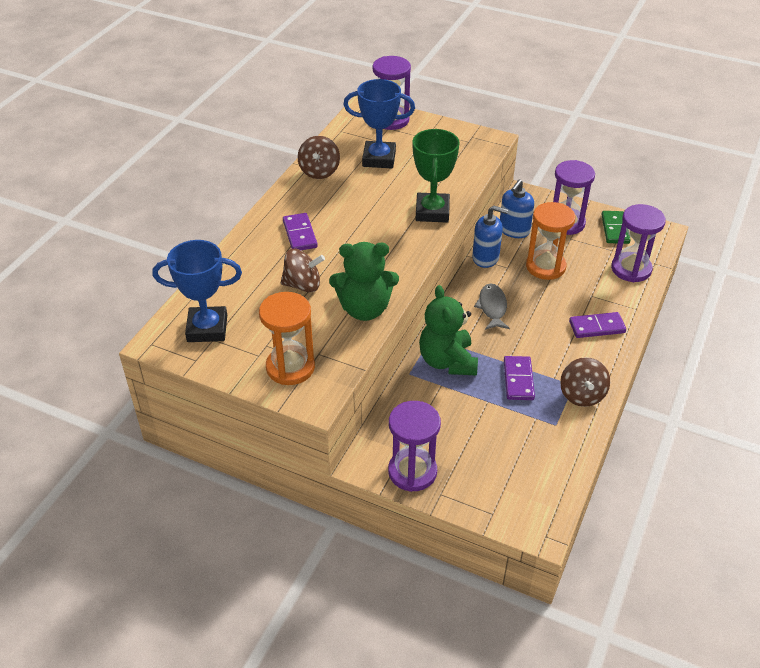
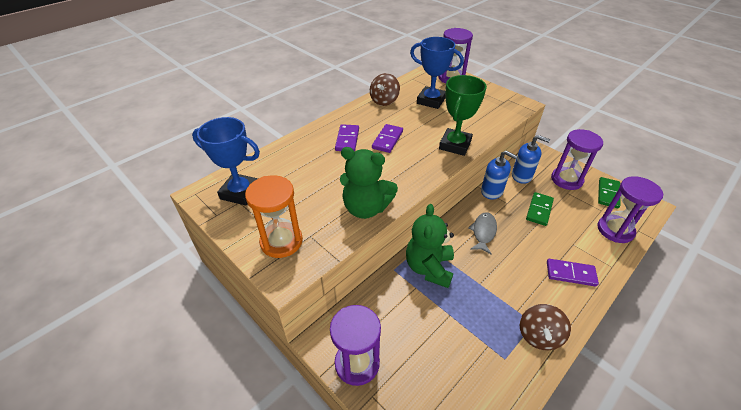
camera: 20 degrees right, 0 degrees up
(303, 285) = (328, 177): brown spinning top -> none
(514, 230) = (522, 176): blue soap dispenser -> blue soap dispenser turned 120 degrees counterclockwise
(518, 380) = (484, 303): purple domino -> purple domino (387, 140)
(545, 267) = (539, 210): orange hourglass -> green domino

